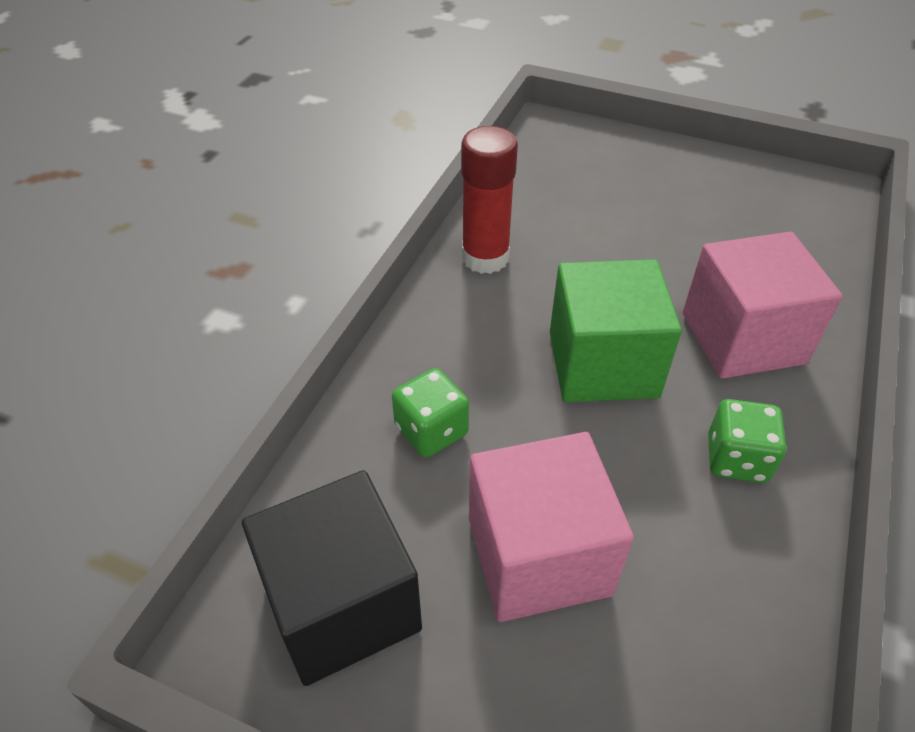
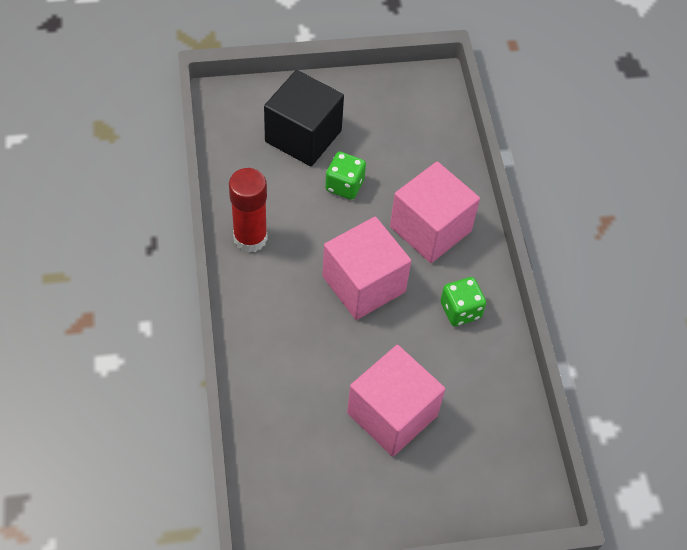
camera: 35 degrees left, 10 degrees up
(342, 604) = (313, 489): black cube -> black cube (303, 136)
(431, 431) = (295, 374): green dice -> green dice (344, 185)
(602, 364) = (363, 284): green cube -> pink cube

